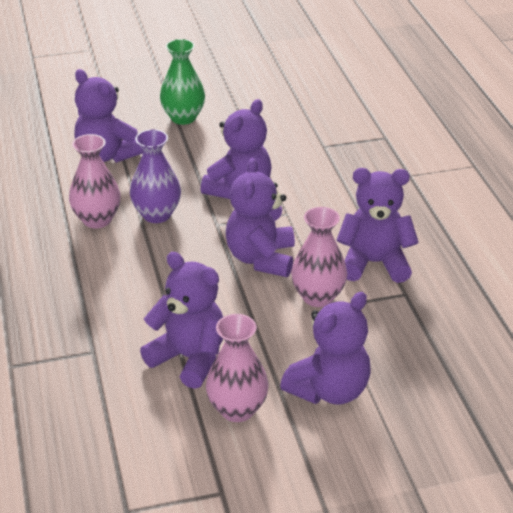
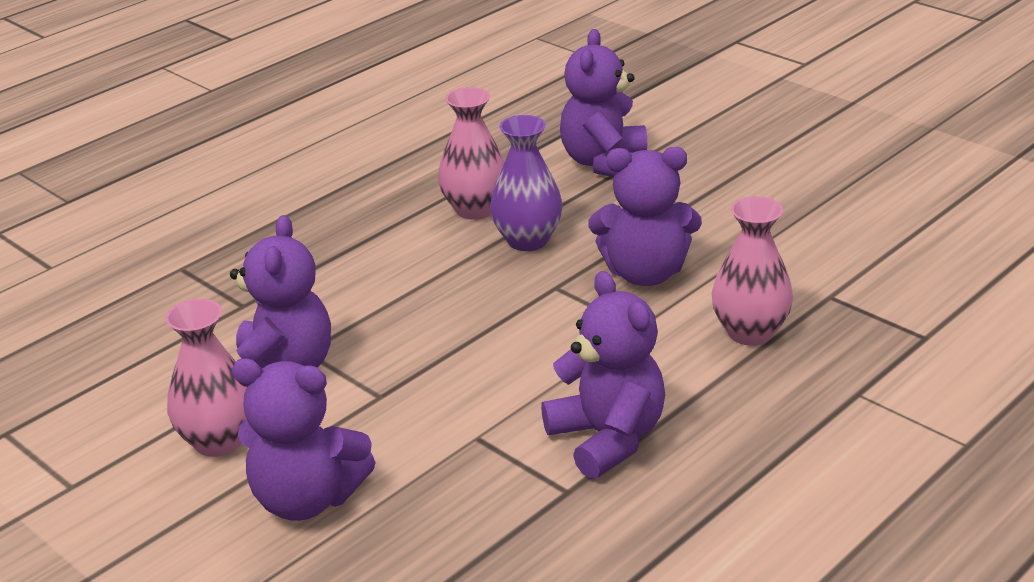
camera: 60 degrees right, 5 degrees down
(183, 118) = (748, 175): green vase -> none
(261, 258) = (520, 345): purple teddy bear -> none
(318, 297) = (486, 419): pink vase -> pink vase (750, 332)

